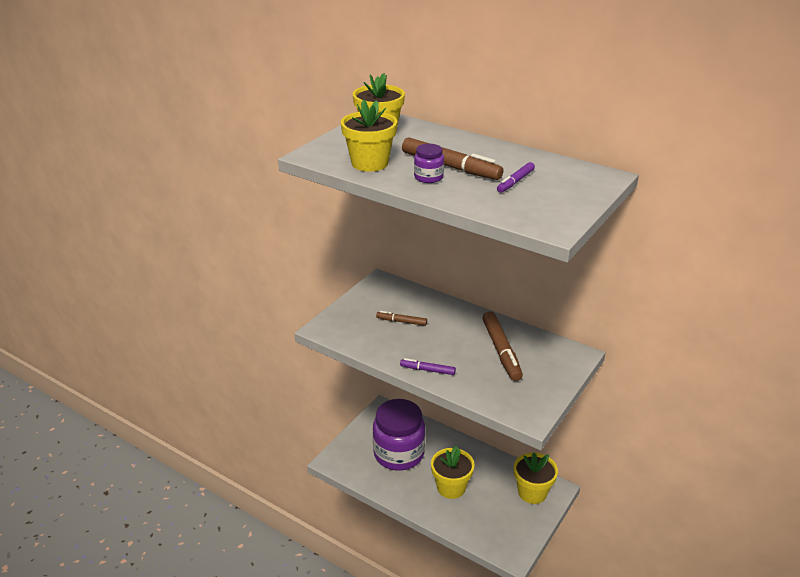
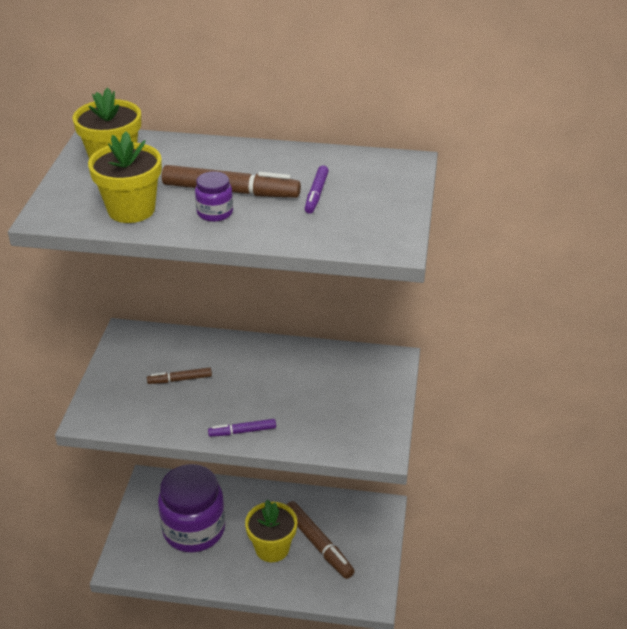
camera: 25 degrees left, 5 degrees up
(501, 351) = (312, 381): brown marker -> brown marker (318, 544)
(532, 492) = (361, 521): yellow flower pot -> none

